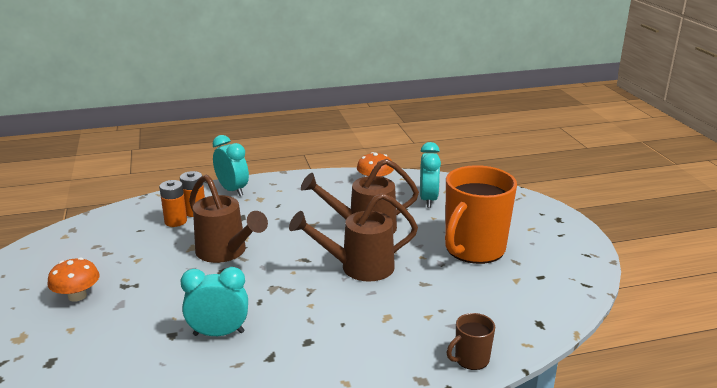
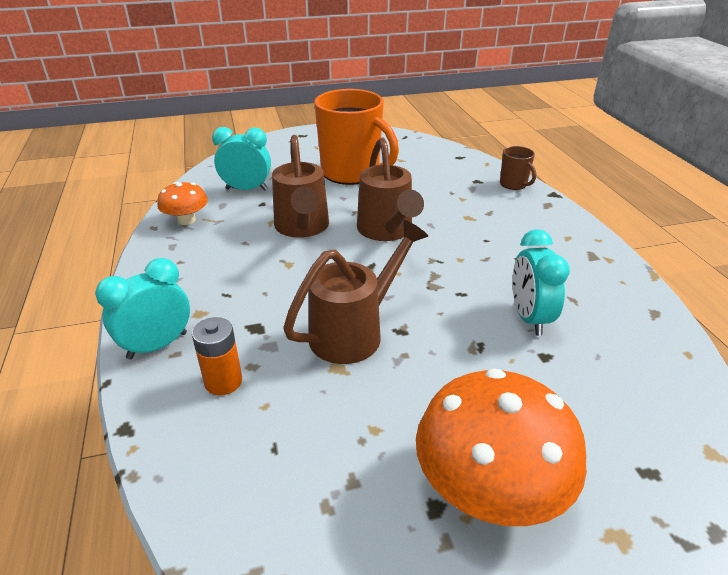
camera: 90 degrees left, 10 degrees up
(77, 296) = (489, 487): orange mushroom -> orange mushroom, size x1.87
(175, 221) = (252, 402): orange battery -> none

